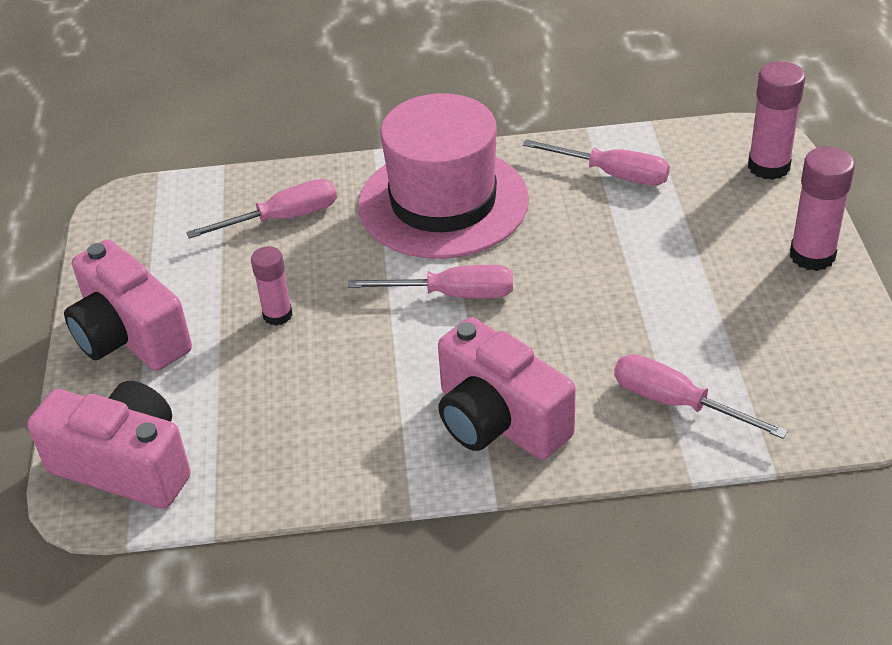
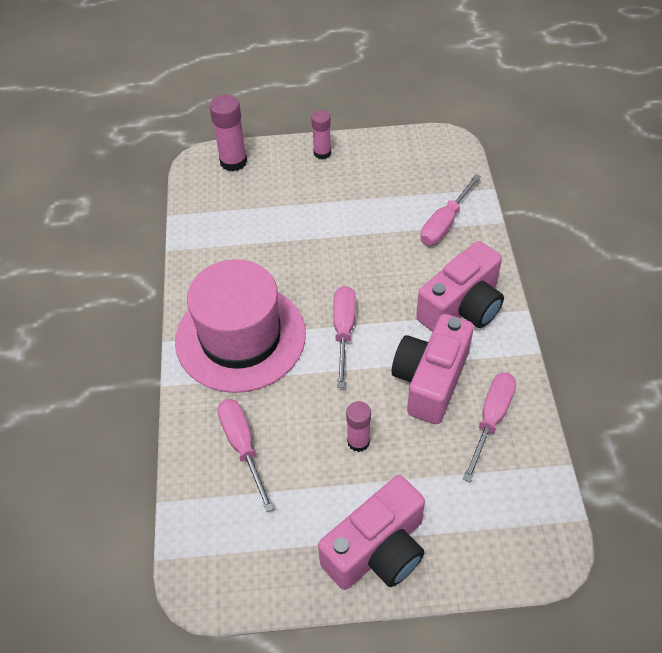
camera: 90 degrees left, 10 degrees up
(125, 465) = (515, 531): pink camera -> pink camera (430, 380)
(612, 174) = (226, 238): pink screwdriver -> pink screwdriver (491, 419)
(812, 255) = (322, 153): pink glue stick -> pink glue stick, size x0.65

